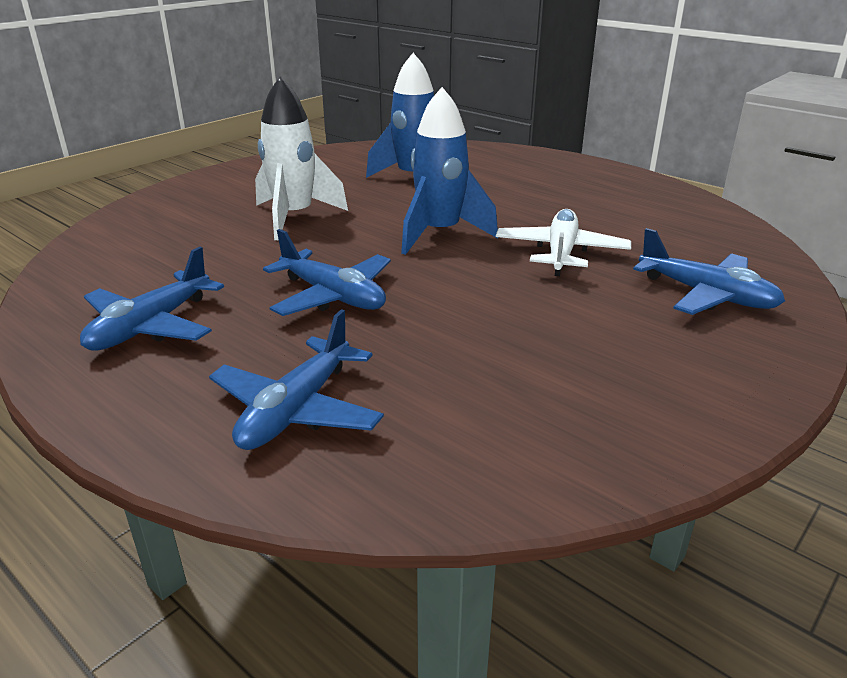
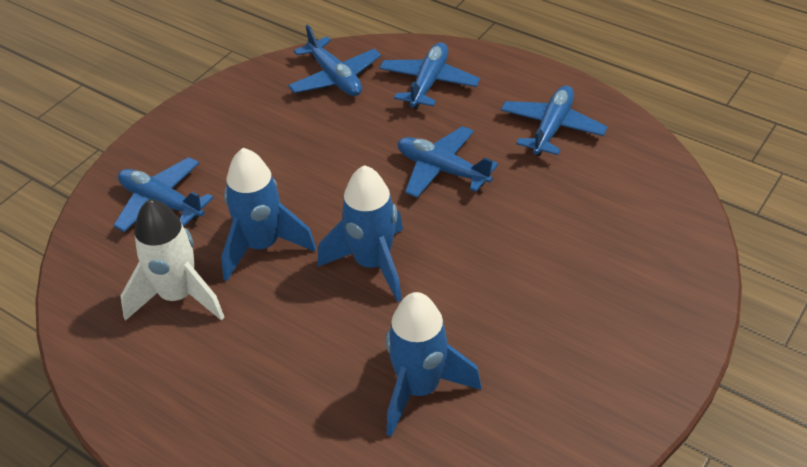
camera: 175 degrees right, 15 degrees up
(294, 217) = (524, 278): white rocket -> white rocket (178, 296)
(472, 439) = (335, 77): none -> blue plane
(561, 253) = (262, 246): white plane -> blue rocket

